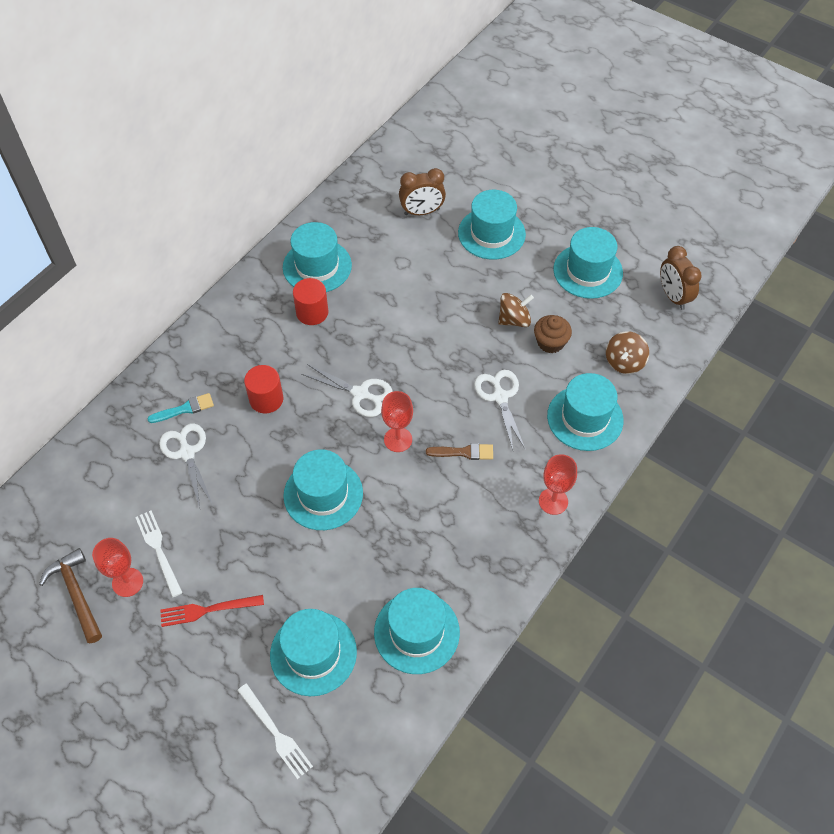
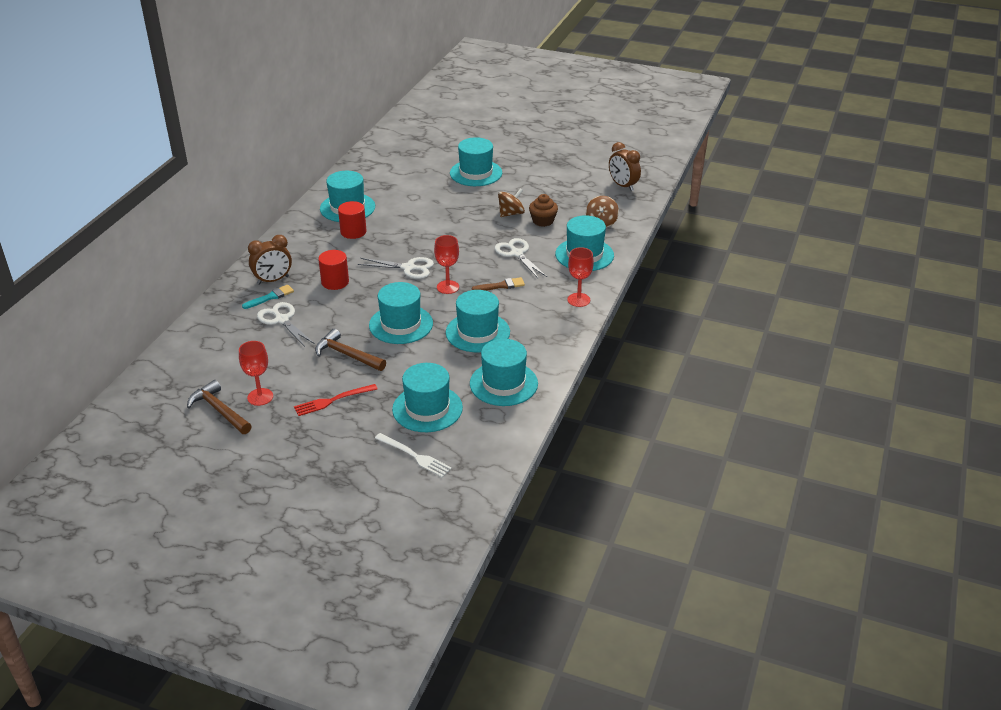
camera: 15 degrees left, 20 degrees down
(158, 549) = (278, 375): white fork -> none
(245, 533) = (347, 355): none -> brown hammer
(422, 212) = (418, 169): brown clock -> brown clock (273, 280)
(588, 271) = (555, 182): turquoise hat -> turquoise hat (477, 332)

